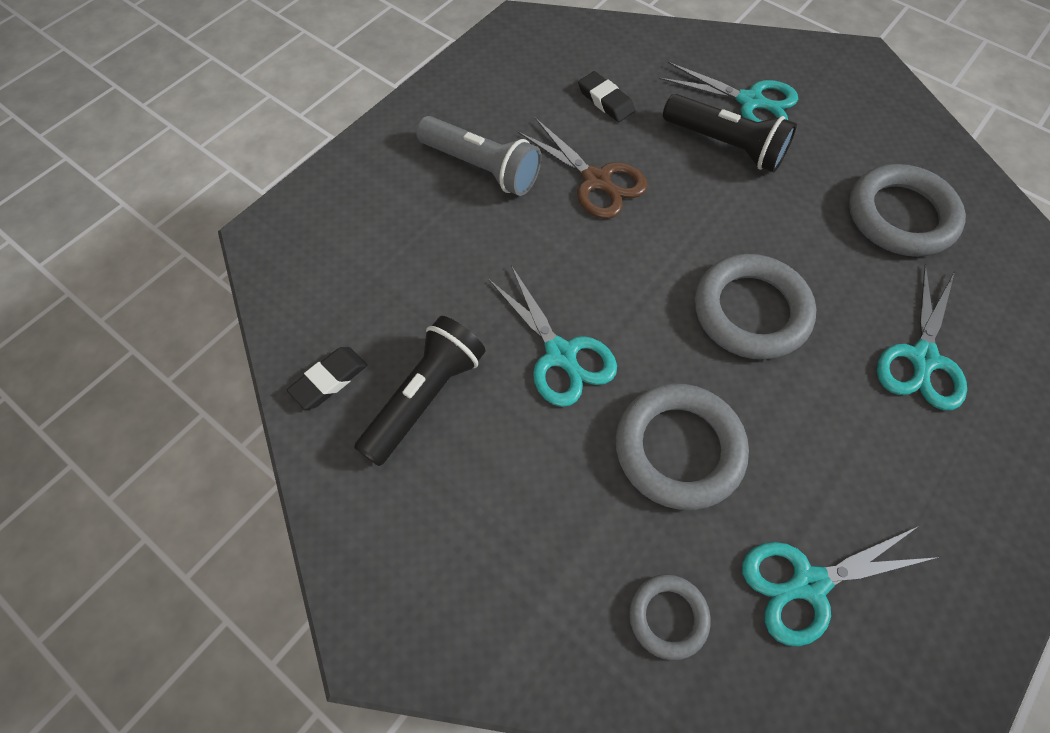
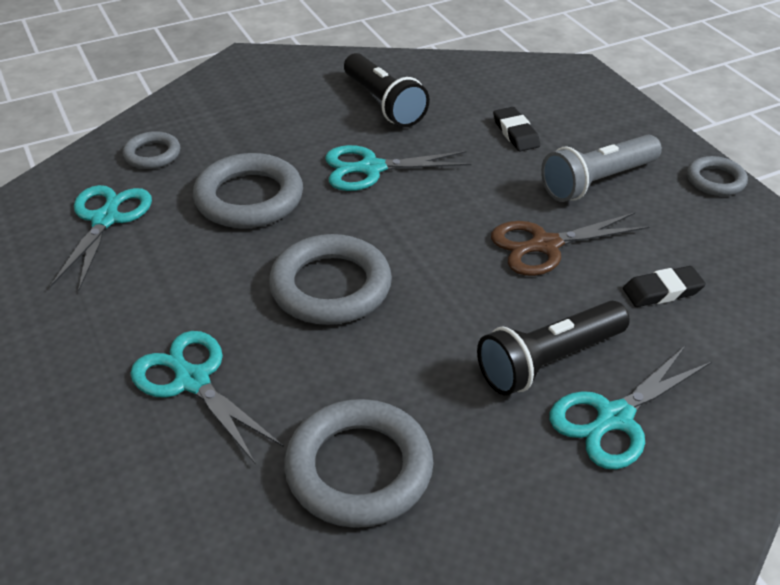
camera: 115 degrees right, 20 degrees down
(329, 380) = (426, 72): black eraser -> black eraser (515, 133)
(436, 93) = (715, 180): none -> grey ring

